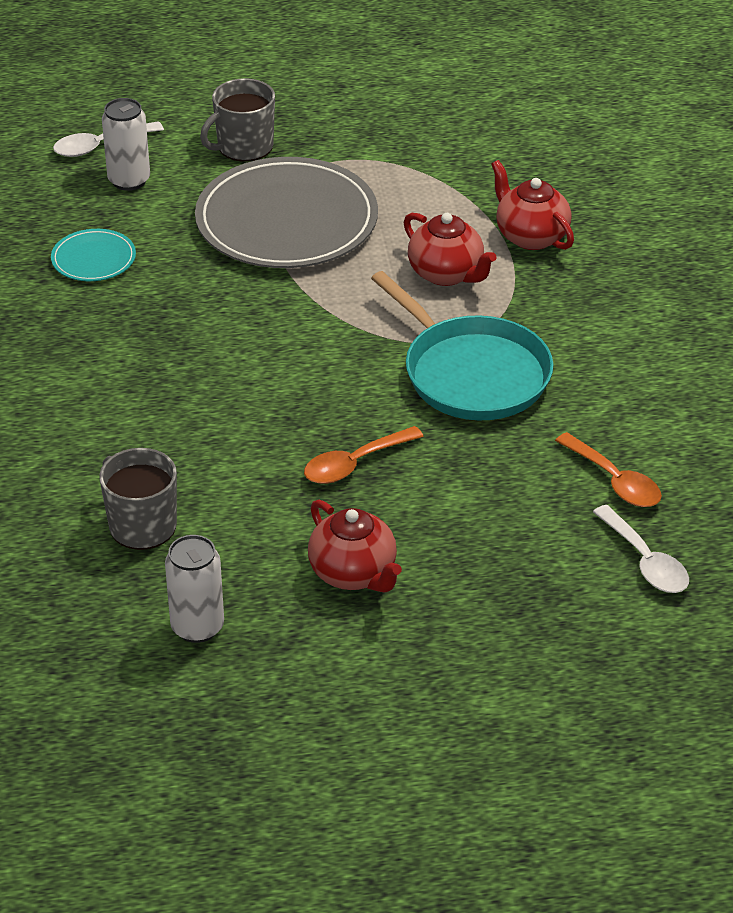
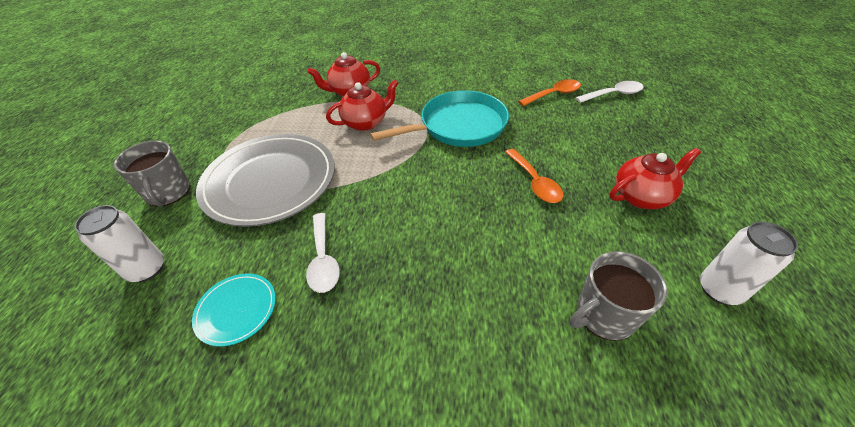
camera: 75 degrees left, 5 degrees up
(100, 146) = (78, 285): white spoon -> white spoon (323, 259)

